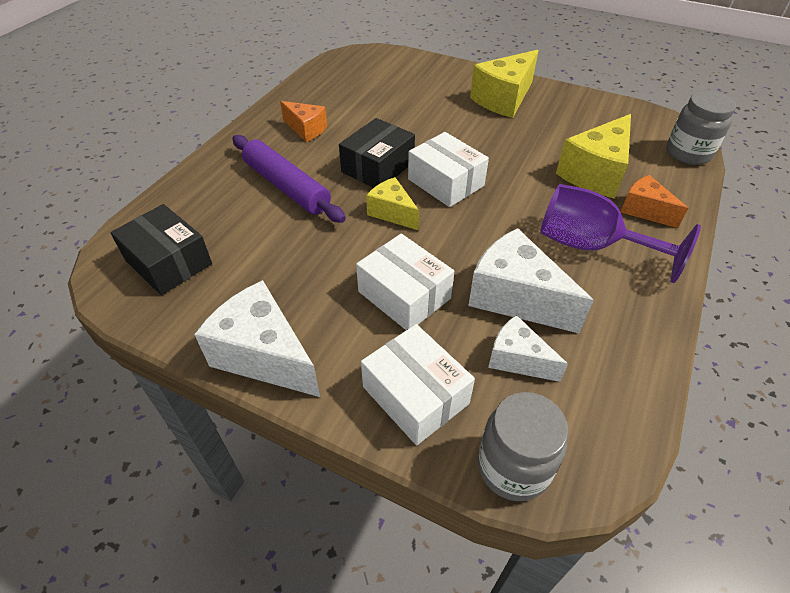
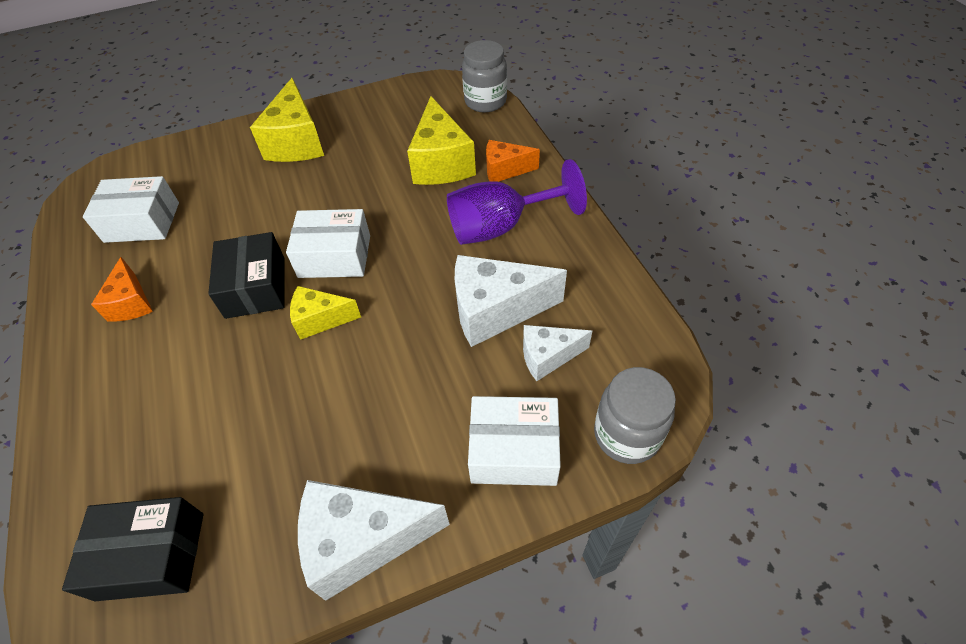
camera: 45 degrees left, 5 degrees up
(286, 187) = (185, 376): purple rolling pin -> none
(306, 129) = (131, 303): orange cheese -> orange cheese turned 90 degrees clockwise
(404, 295) = (414, 381): white box -> white box (142, 222)

